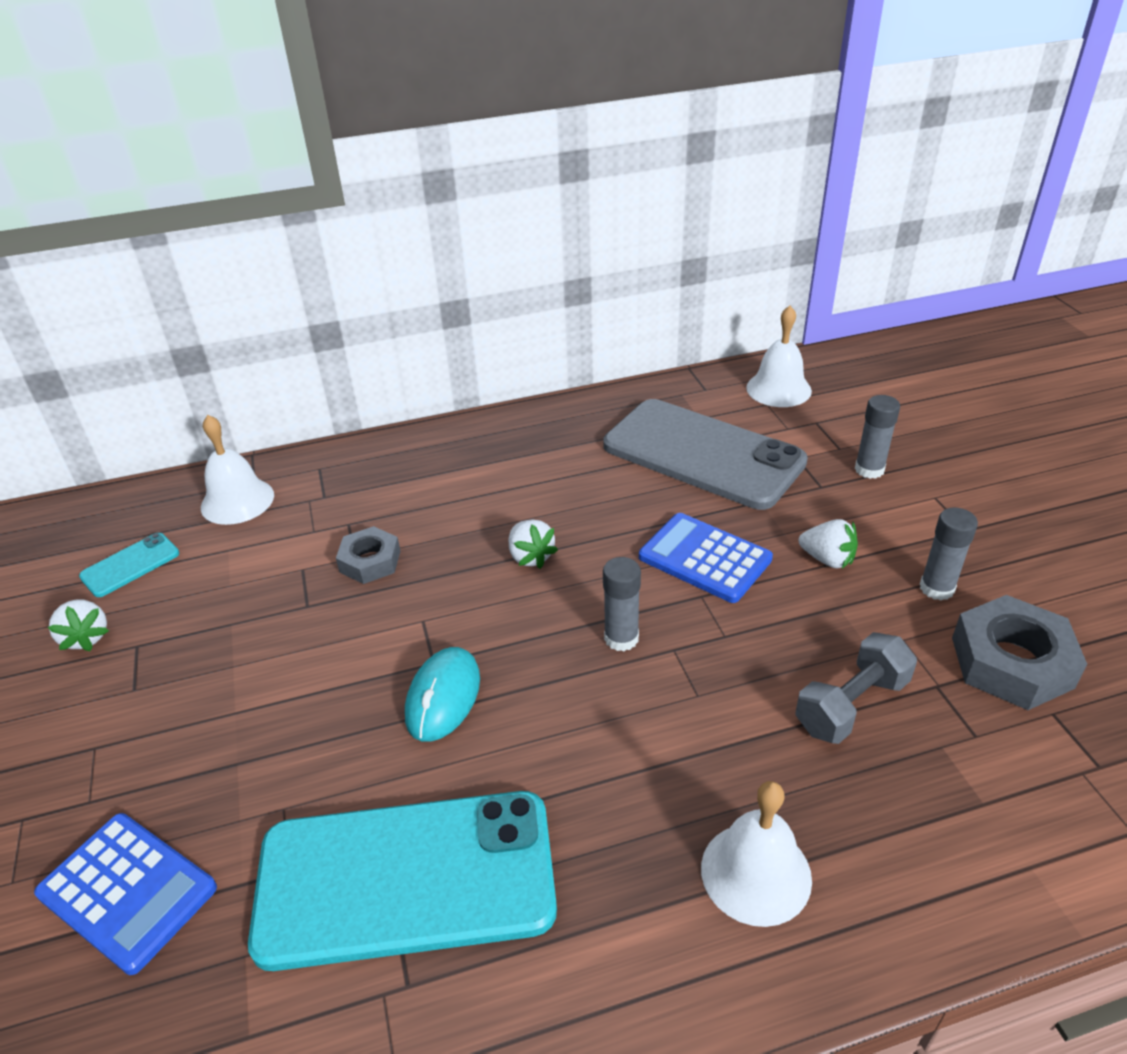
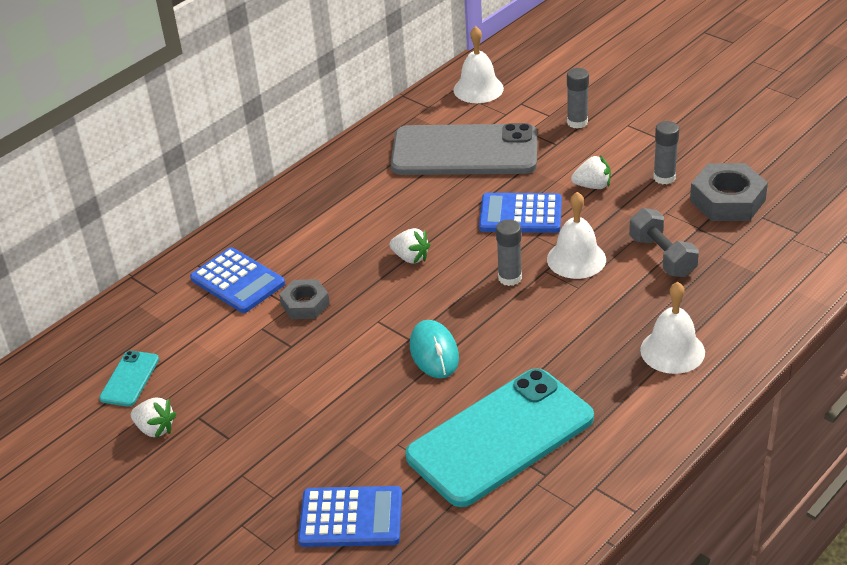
camera: 30 degrees left, 0 degrees up
(237, 501) = (160, 309): white bell -> white bell (576, 259)
(335, 503) = (238, 281): none -> blue calculator
(851, 705) = (662, 256): grey dumbbell -> grey dumbbell turned 45 degrees counterclockwise

